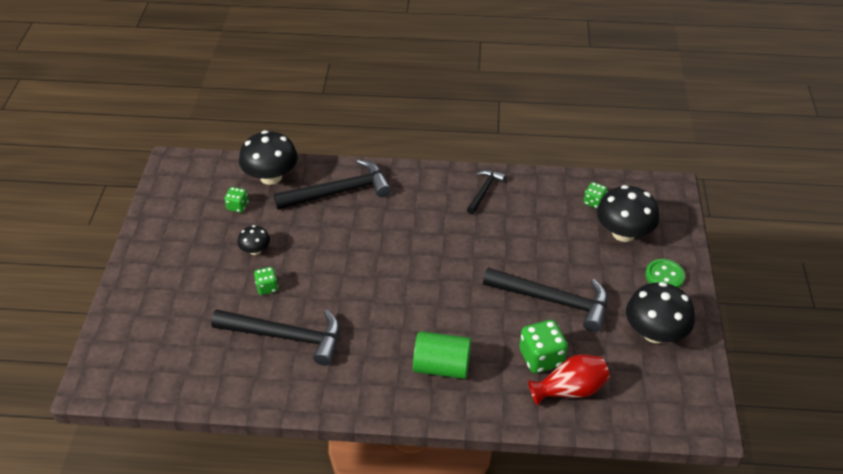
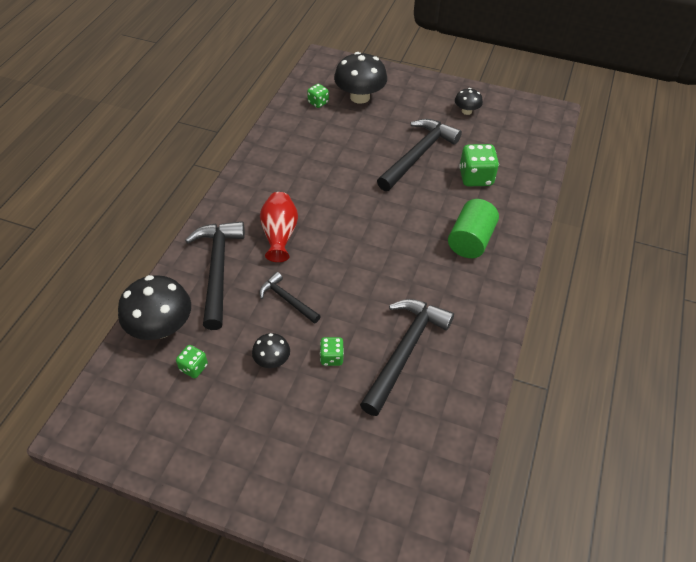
camera: 75 degrees left, 5 degrees up
(484, 191) = (272, 163): black hammer -> black hammer (287, 299)
(570, 390) = (510, 170): red vase -> red vase (279, 235)
(655, 332) = (466, 111): black mushroom -> black mushroom, size x0.52
(664, 276) = (413, 90): green button -> none

